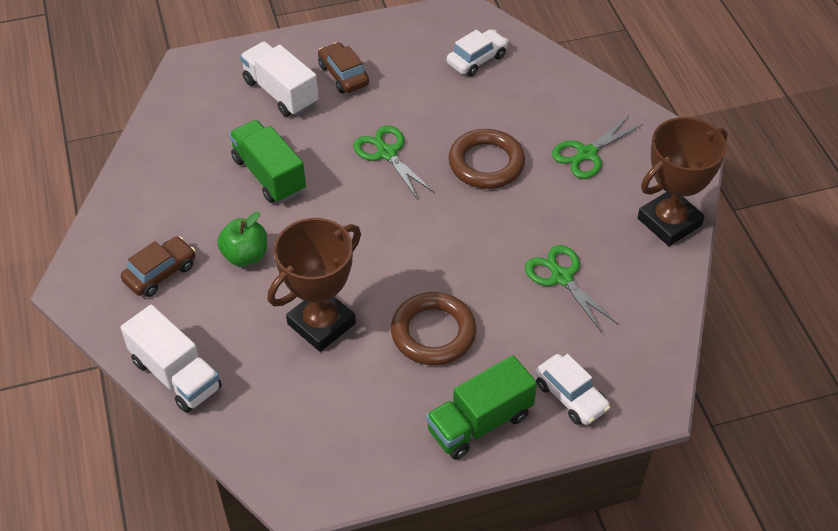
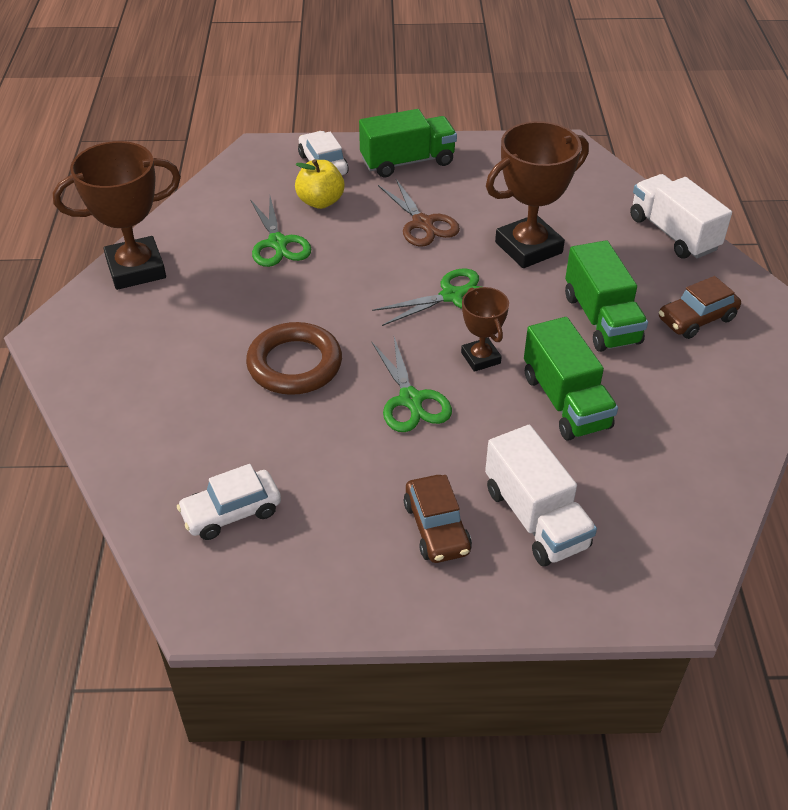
camera: 165 degrees left, 5 degrees down
(245, 255) = (601, 319): green apple -> green truck
(342, 198) = (480, 358): none -> brown trophy
(433, 333) = (422, 223): brown ring -> brown scissors
(547, 340) = (320, 201): none -> yellow apple
(587, 154) = (170, 352): green scissors -> green scissors (452, 296)

